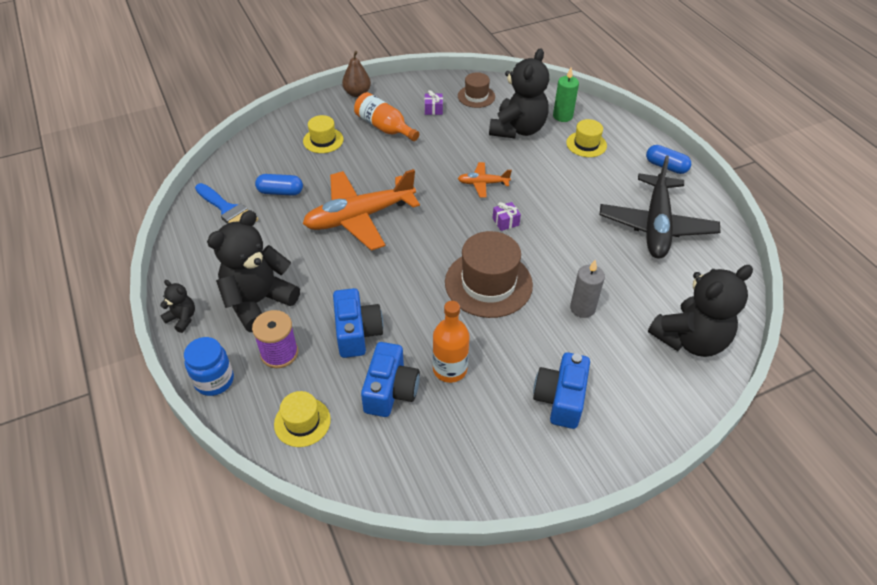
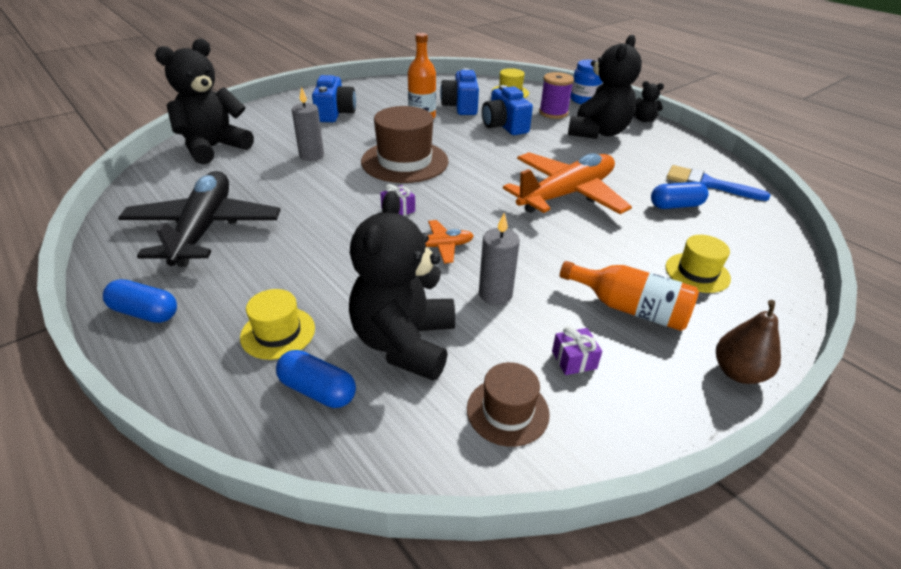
camera: 165 degrees right, 10 degrees down
(458, 146) = (495, 294): none -> grey candle
(562, 116) = (318, 390): green candle -> blue capsule

